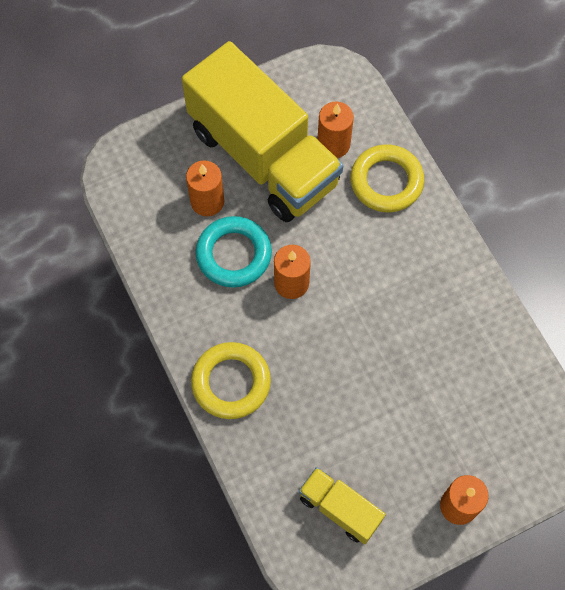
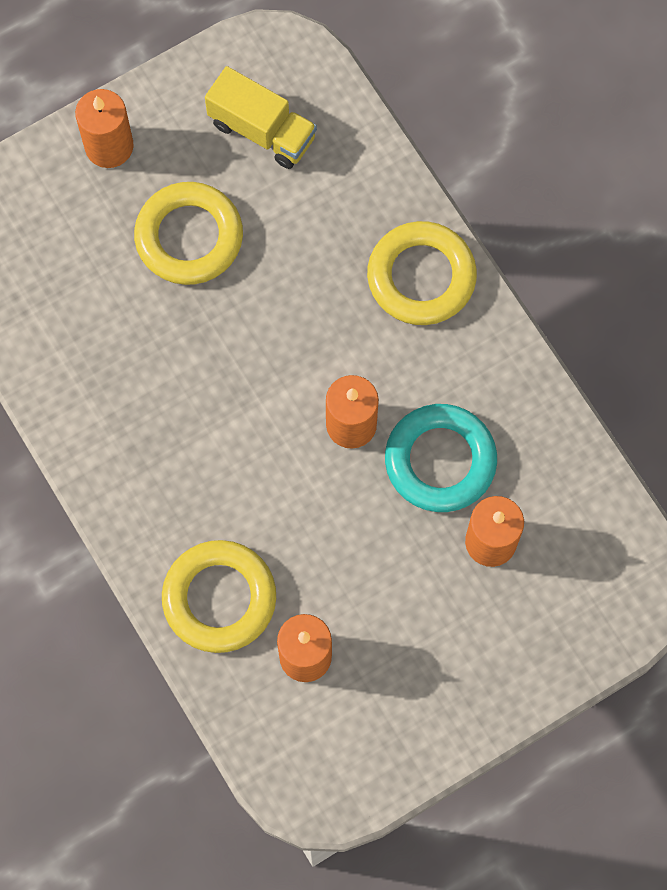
camera: 175 degrees right, 5 degrees up
(263, 156) = (414, 625): yellow truck -> none
(399, 427) = (189, 237): none -> yellow ring

